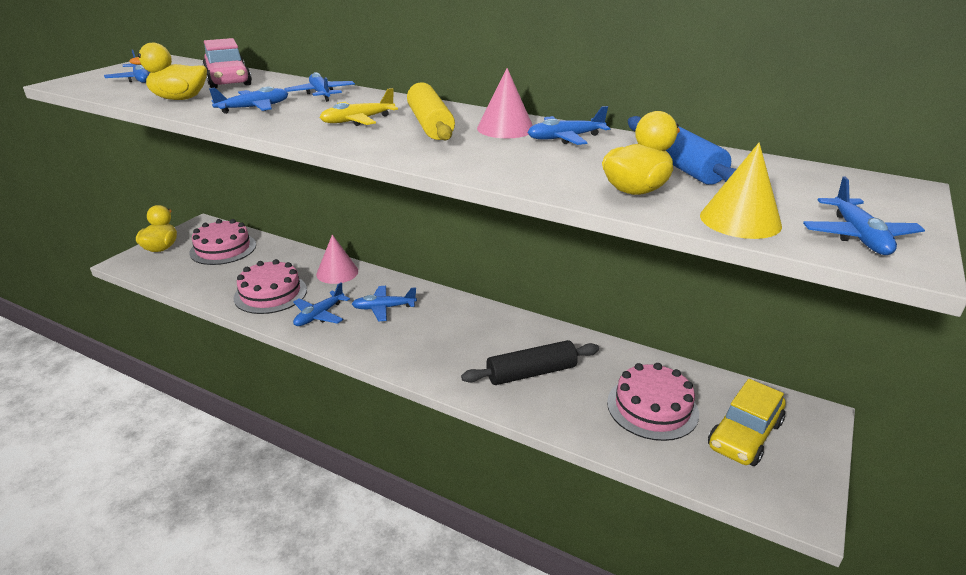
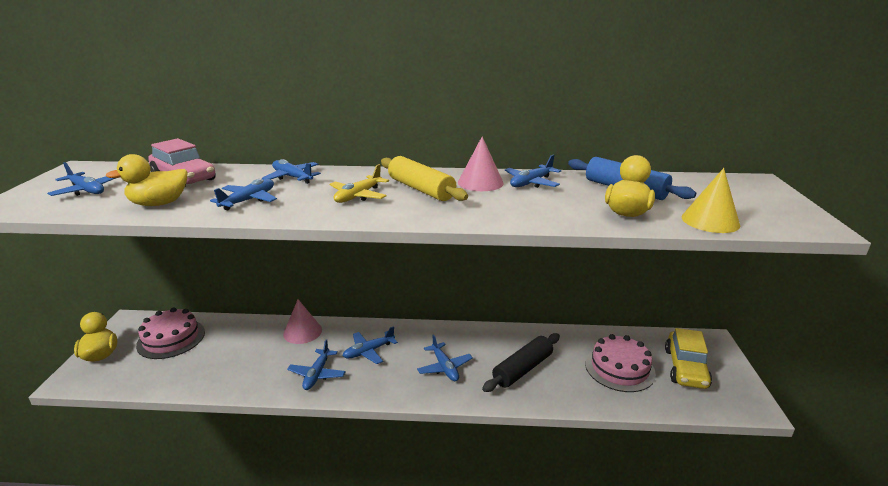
camera: 25 degrees left, 5 degrees down
(270, 293) = (255, 368): pink cake -> none
(858, 236) = (779, 217): blue plane -> blue plane (445, 367)

